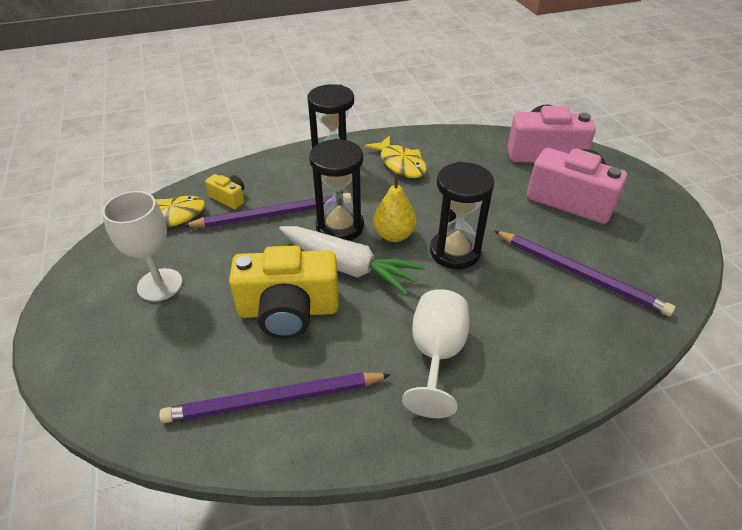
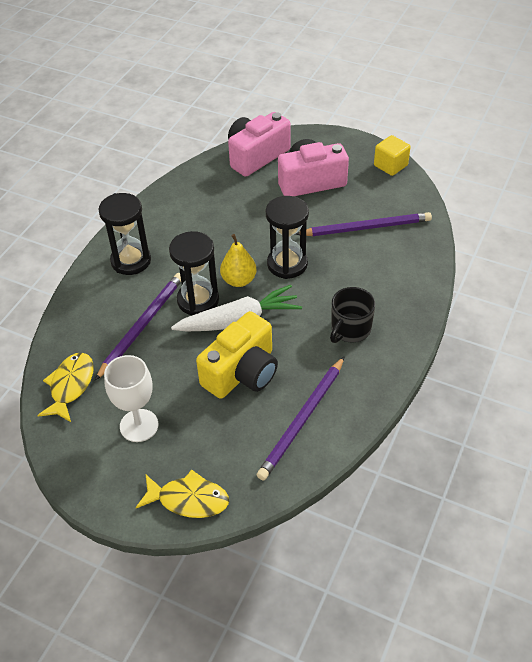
camera: 45 degrees left, 5 degrees up
(229, 198) = (91, 339): yellow camera -> none
(400, 164) = (175, 228): yellow fish -> yellow fish (188, 499)
(436, 355) = (350, 329): white goblet -> black mug
(682, 237) = (390, 165): none -> yellow cube

